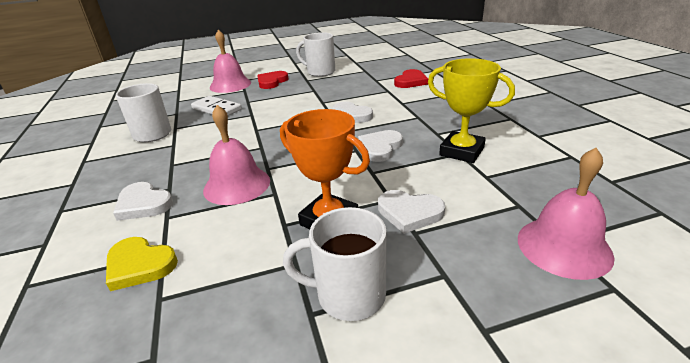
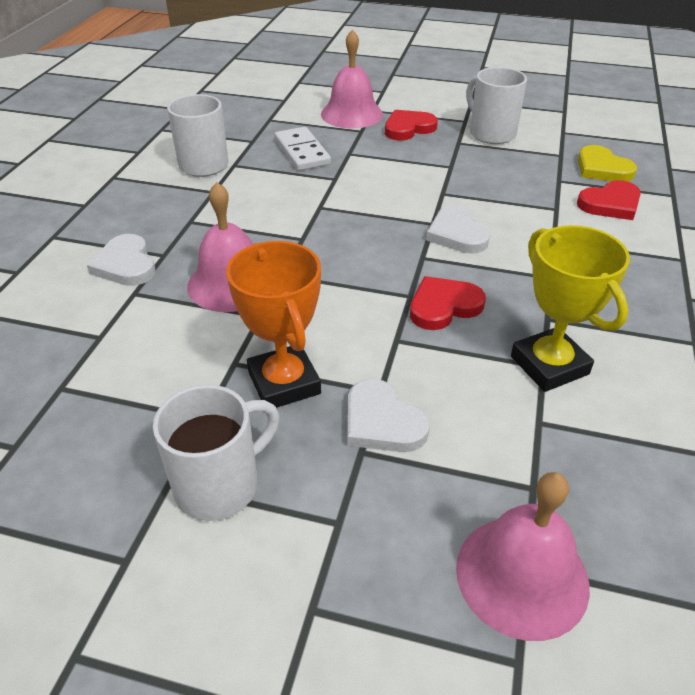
camera: 30 degrees right, 10 degrees up
(140, 265) = (71, 340): yellow heart -> yellow heart (602, 168)
(348, 295) = (220, 485): white mug -> white mug turned 105 degrees clockwise
(380, 148) = (443, 306): white heart -> red heart

